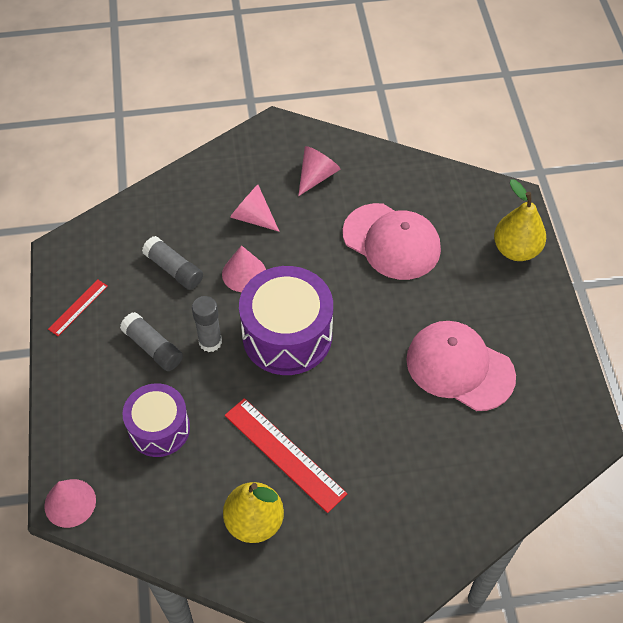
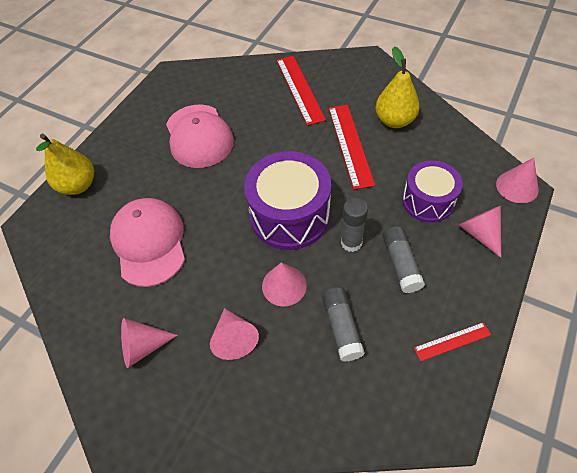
camera: 140 degrees left, 0 degrees up
(91, 420) = (479, 233): none -> pink cone
(406, 505) = (299, 89): none -> red ruler

